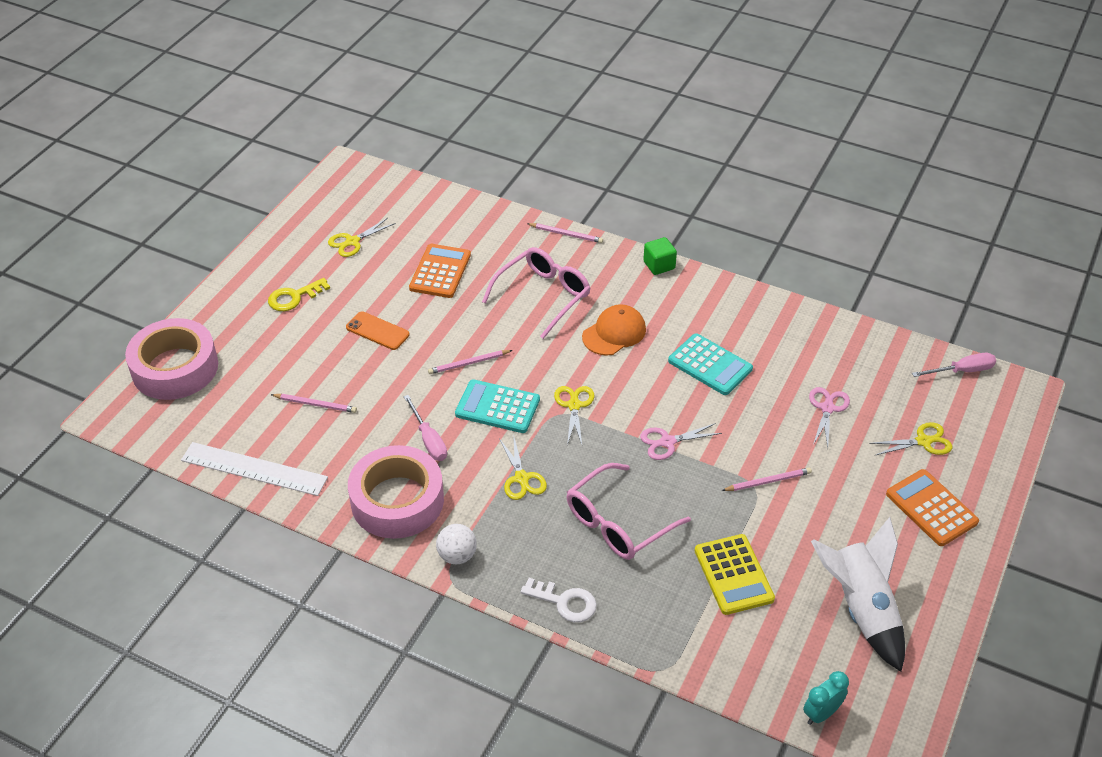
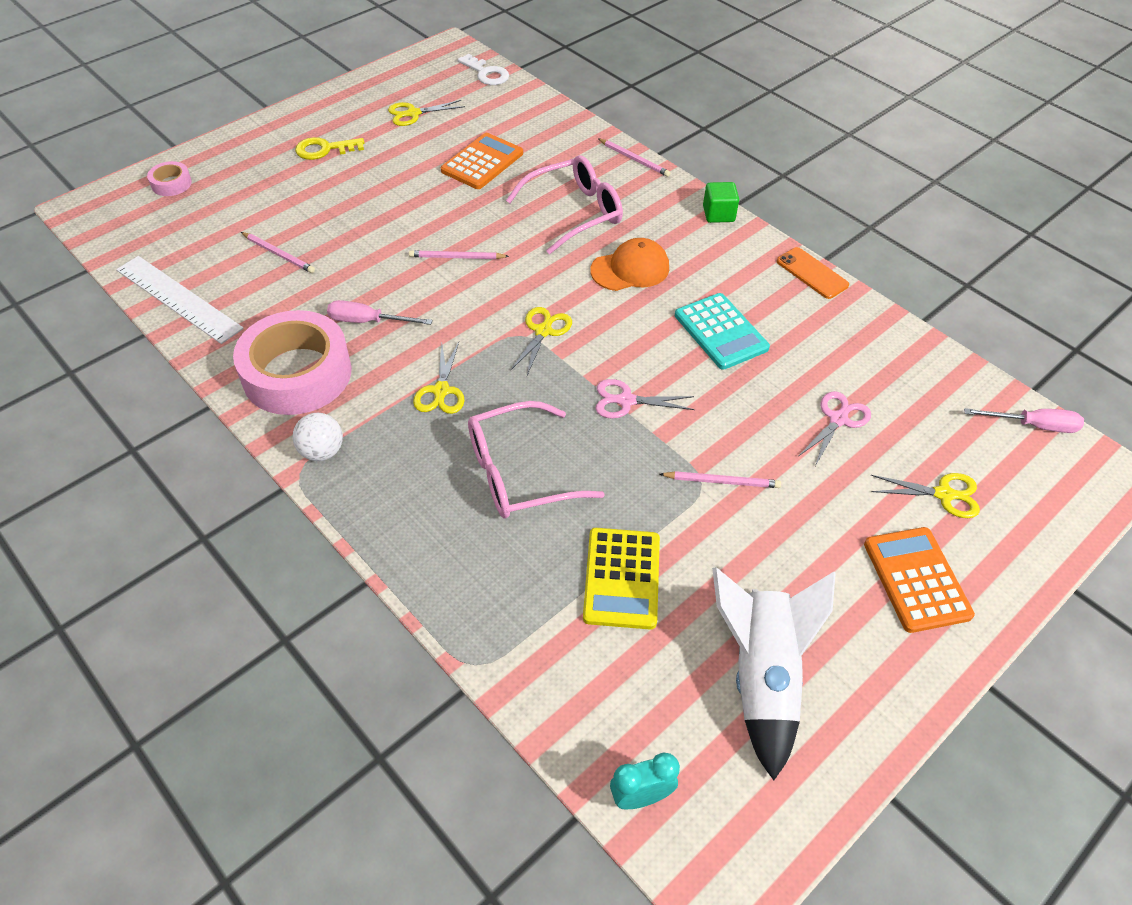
camera: 20 degrees right, 5 degrees up
(175, 368) = (171, 184): pink tape -> pink tape, size x0.43
(377, 331) = (384, 201): orange phone -> orange phone (812, 273)
(428, 440) = (368, 321): pink screwdriver -> pink screwdriver turned 105 degrees clockwise
(497, 407) = (460, 309): turquoise calculator -> none
(565, 602) = (407, 543): white key -> white key (486, 73)

